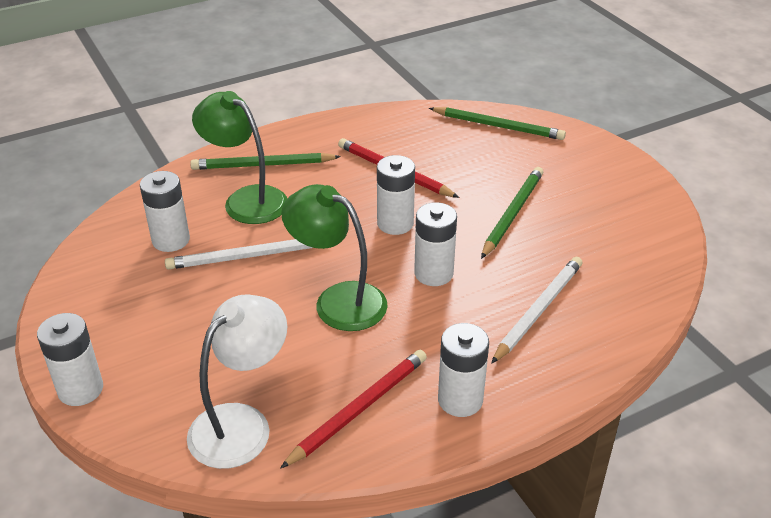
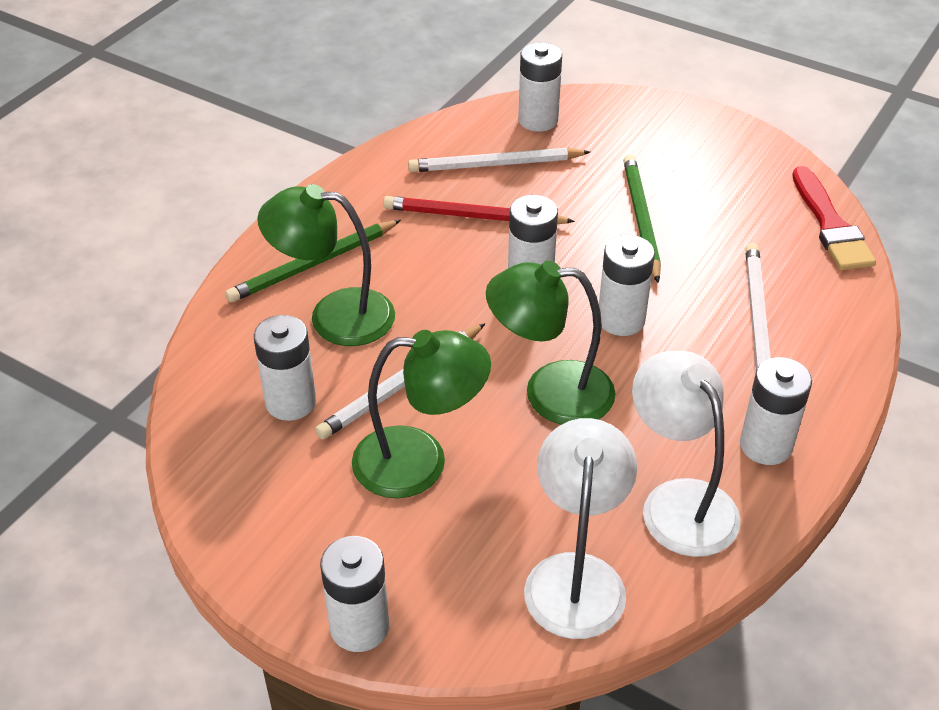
camera: 30 degrees left, 5 degrees up
(212, 308) = (420, 462): none -> green lamp
(359, 409) = (679, 501): red pencil -> white lamp
(440, 144) = (495, 165): none -> white pencil
(498, 126) = (538, 120): green pencil -> white battery
(662, 269) = (830, 225): none -> red brush

